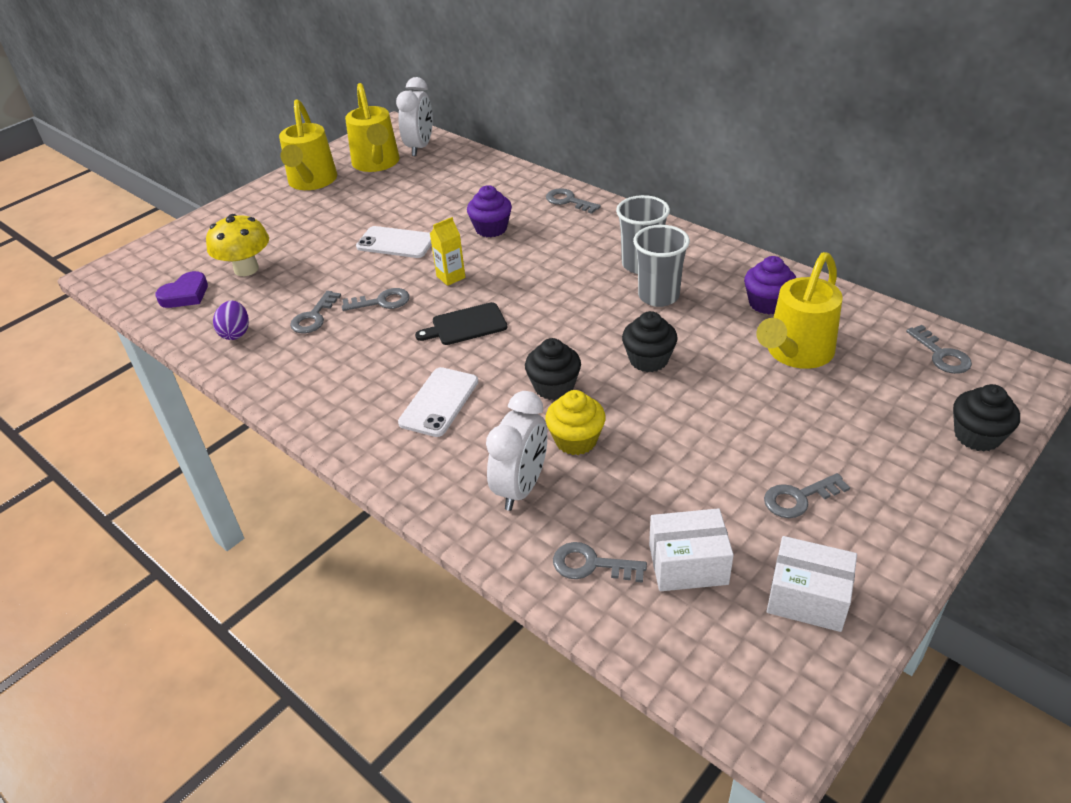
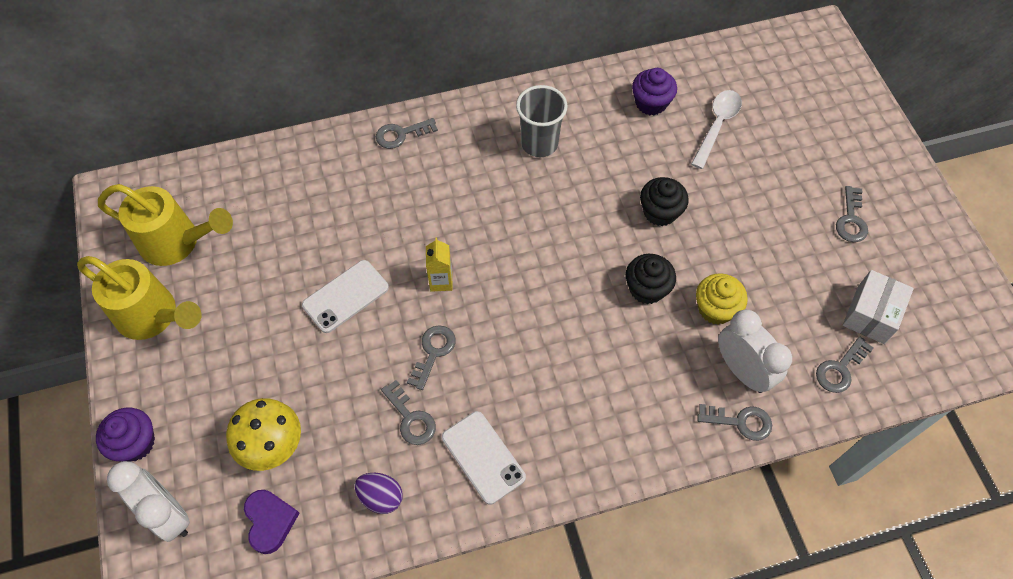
camera: 60 degrees left, 20 degrees up
(420, 147) = (183, 191): white clock -> white clock (168, 514)
(439, 402) = (608, 375): white phone -> white phone (483, 457)
(466, 325) = (521, 306): black cutting board -> none
(491, 229) = (392, 212): purple cupcake -> purple cupcake (135, 443)
(658, 296) = (589, 158): grey cup -> none
(795, 353) = (717, 126): yellow watering can -> white spoon
(807, 598) = (930, 271): white box -> none
(941, 355) = (774, 56): grey key -> grey key (740, 422)
(977, 436) = (856, 96): black cupcake -> none

